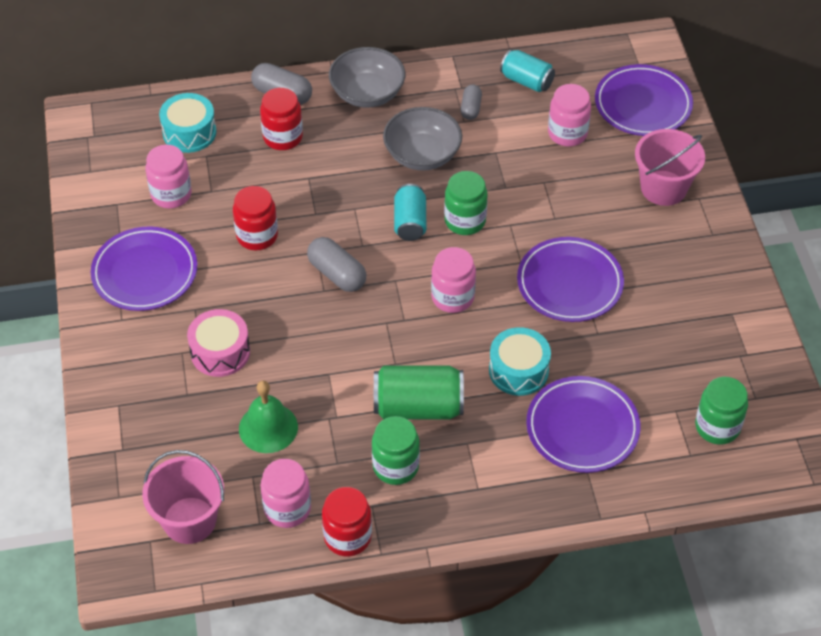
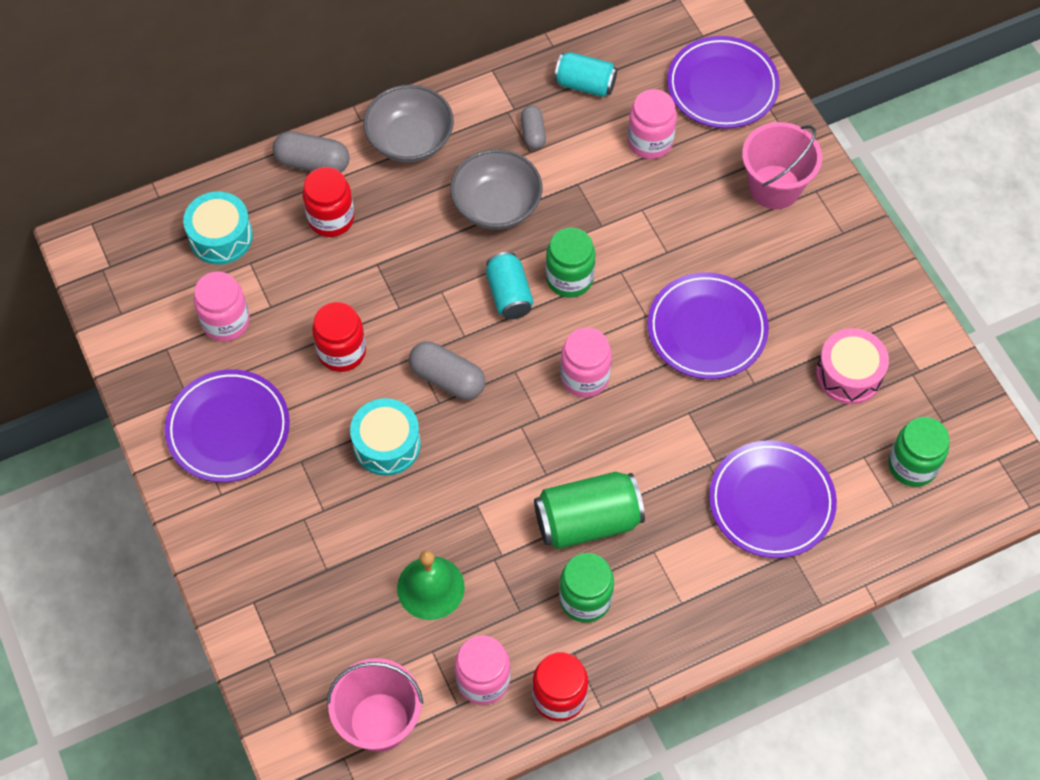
camera: 15 degrees left, 10 degrees up
(220, 352) = (347, 508): pink drum -> pink drum (849, 374)
(518, 370) = (683, 449): turquoise drum -> turquoise drum (386, 444)

